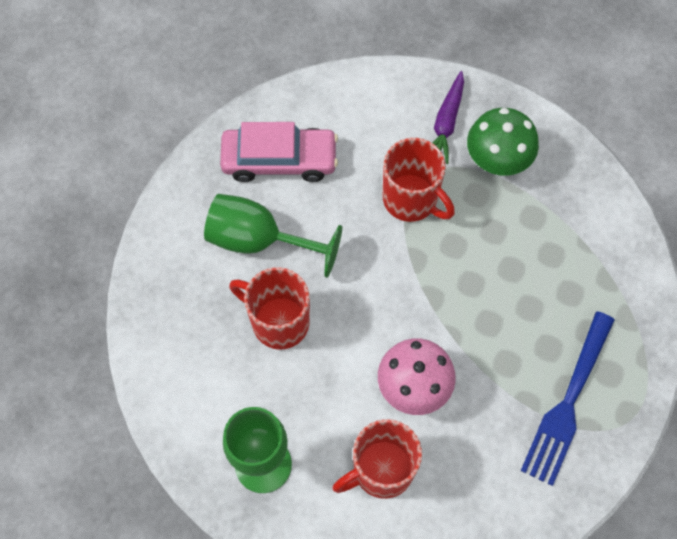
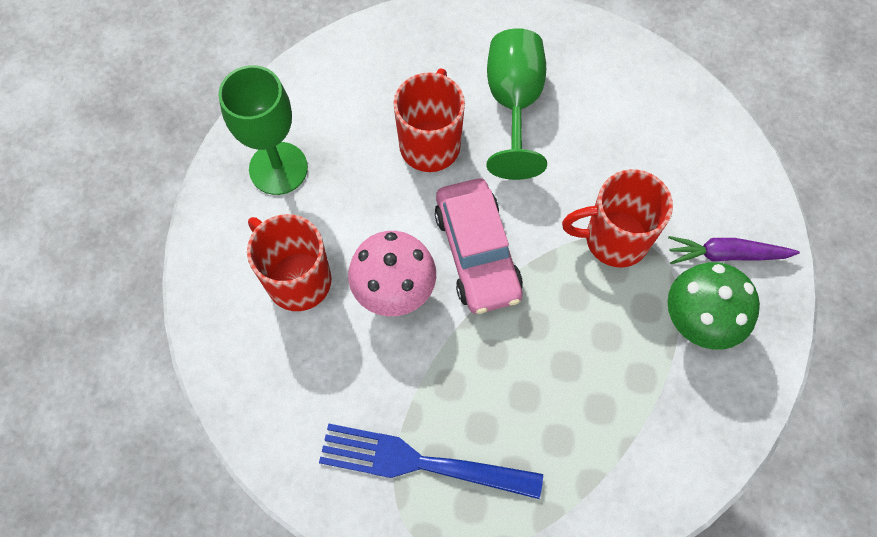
camera: 75 degrees right, 0 degrees up
(279, 160) = (612, 98): pink car -> pink car (477, 253)
(411, 199) = (614, 239): red mug -> red mug turned 60 degrees clockwise

